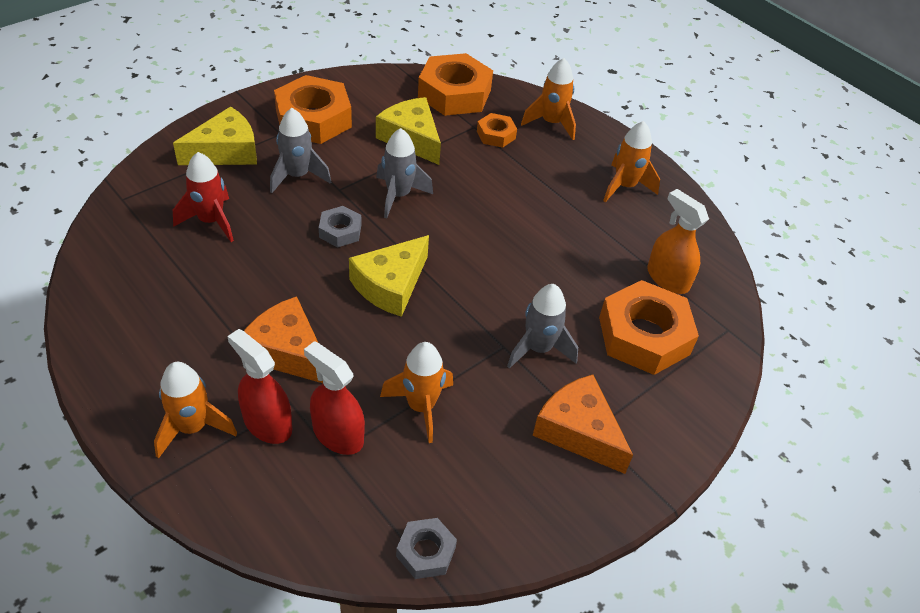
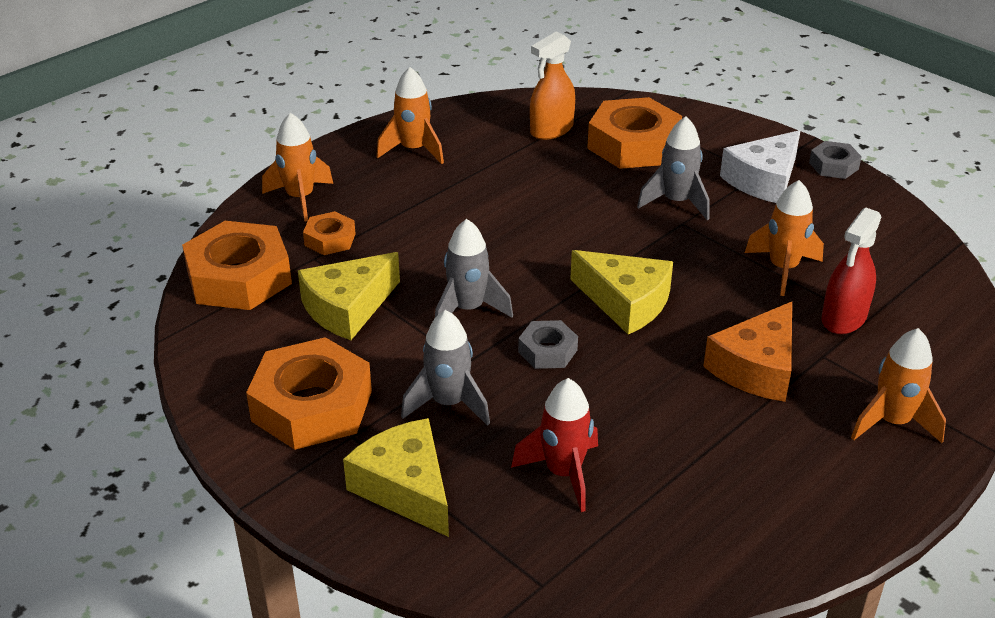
camera: 90 degrees left, 10 degrees down
(267, 423) = (857, 368): red spray bottle -> none
(426, 552) = (933, 255): grey nut -> grey nut (833, 166)
(578, 431) = (763, 180): orange cheese -> white cheese

